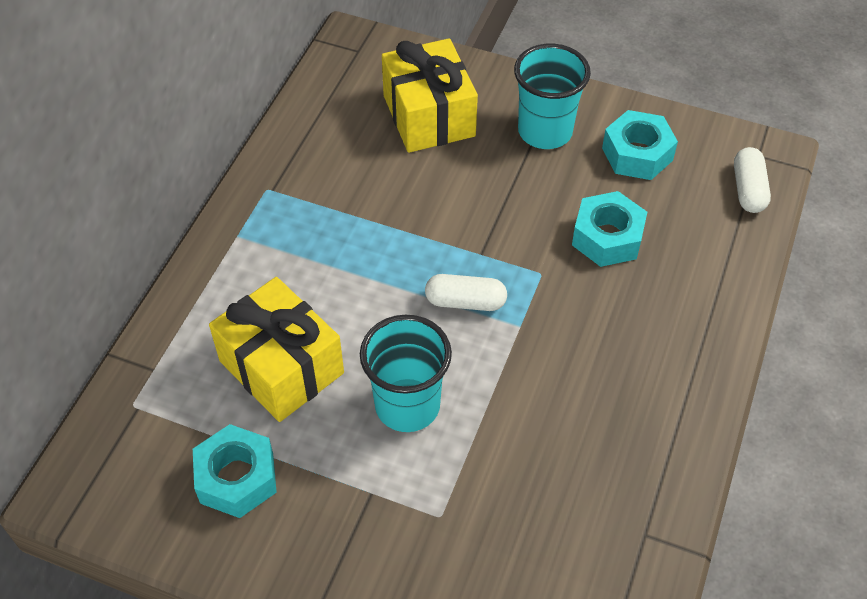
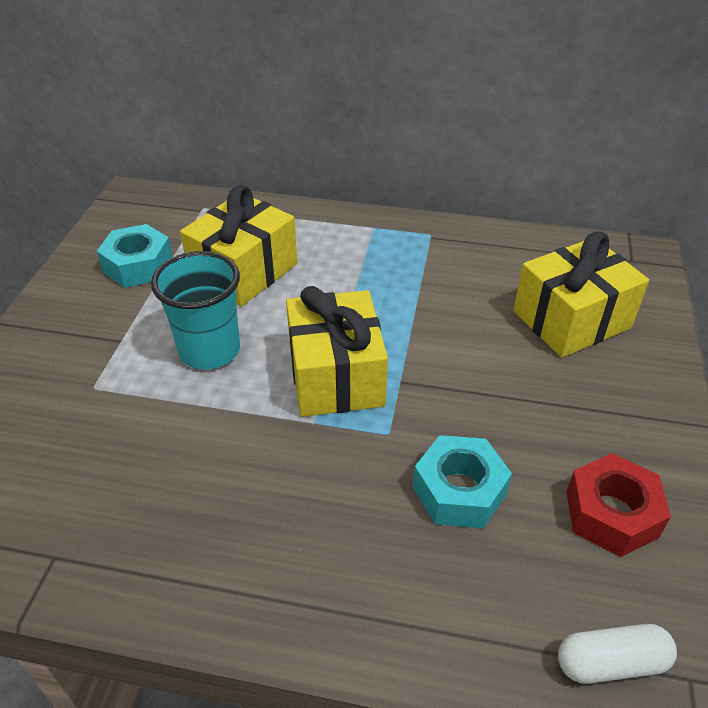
camera: 80 degrees right, 10 degrees down
(465, 301) = (336, 376): white capsule -> yellow gift
(545, 131) = (600, 416): turquoise cup -> none
(637, 154) = (611, 514): turquoise nut -> red nut

